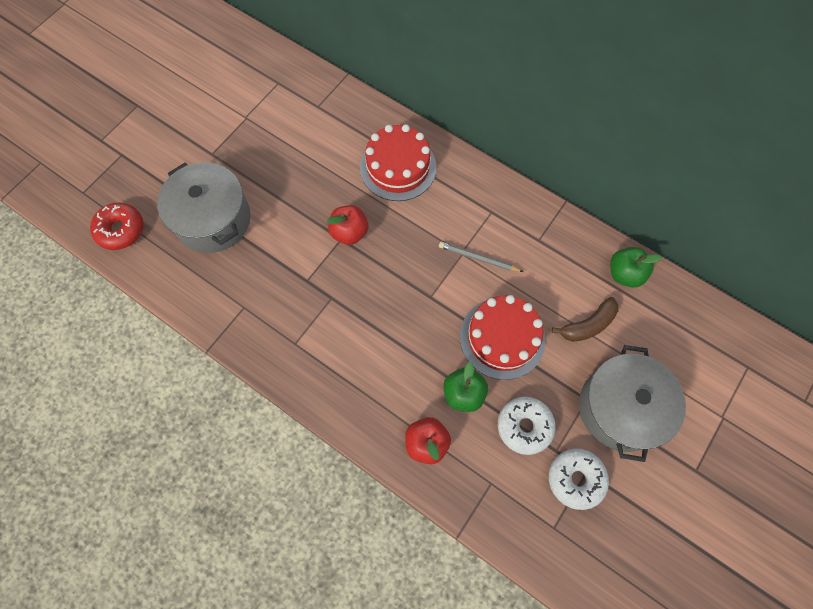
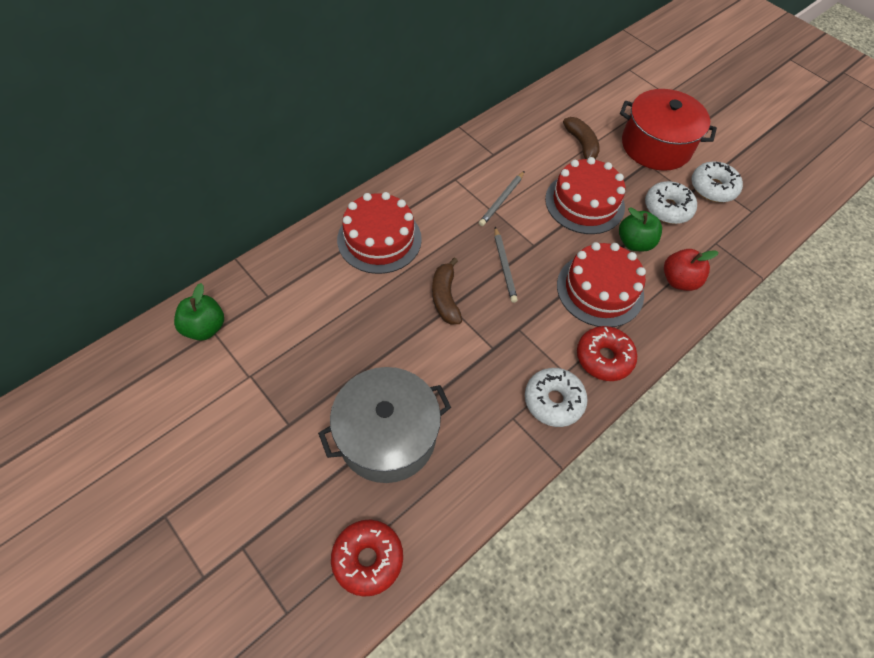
camera: 80 degrees left, 10 degrees down
(265, 337) = (553, 401): none -> white donut
(317, 375) = (604, 358): none -> red donut
(349, 232) = (445, 297): red apple -> brown banana
(393, 364) = (600, 290): none -> red cake
(397, 274) = (504, 266): none -> grey pencil
(620, 408) = (656, 146): grey pot -> red pot
(624, 274) = (539, 110): green apple -> green apple (205, 327)

